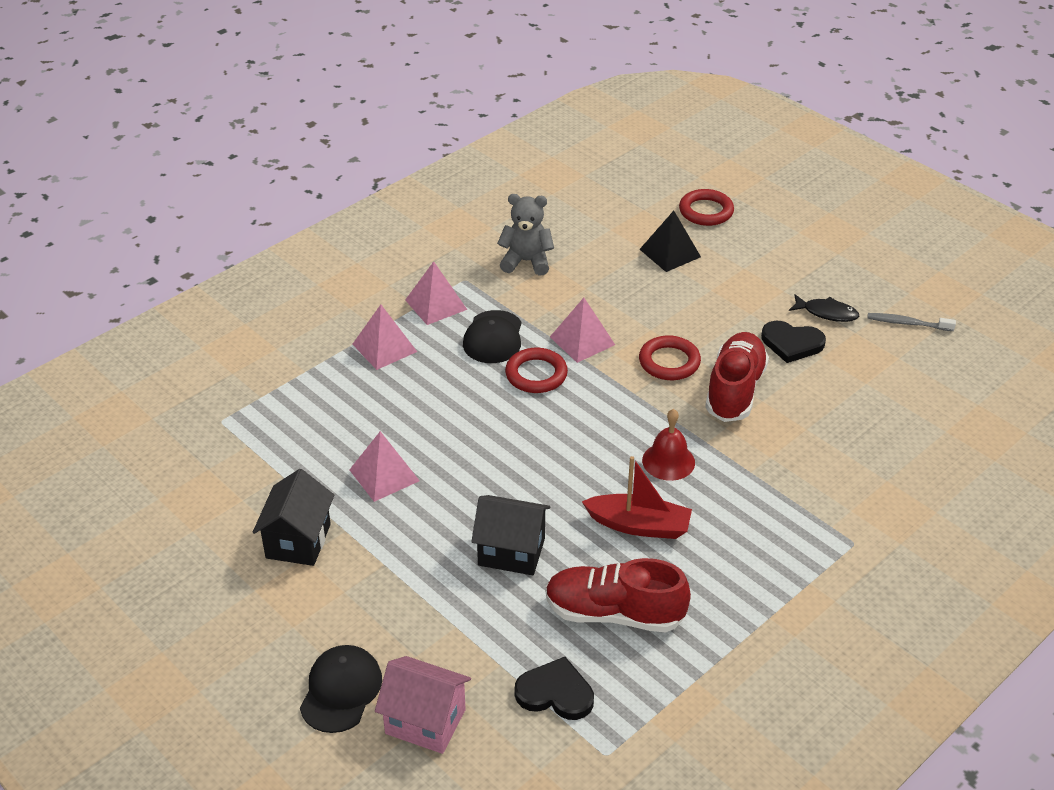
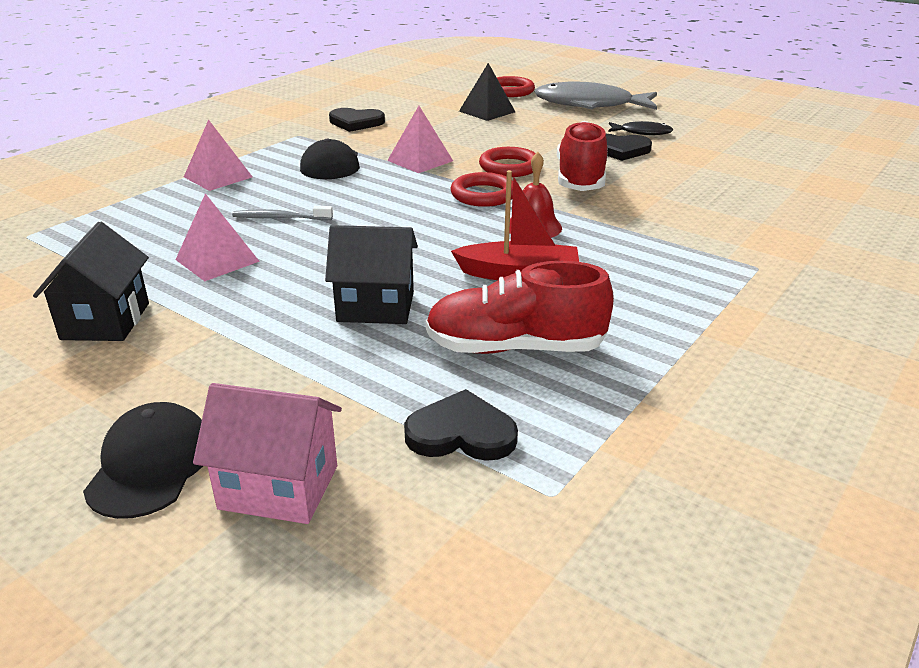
camera: 10 degrees left, 10 degrees down
(436, 304) = (270, 149): pink pyramid -> none
(526, 261) = (356, 122): grey teddy bear -> black heart
(536, 374) = (378, 182): red ring -> red ring (483, 195)
(787, 250) = (589, 105): none -> grey fish
(907, 323) = (717, 133): grey toothbrush -> grey toothbrush (280, 218)

